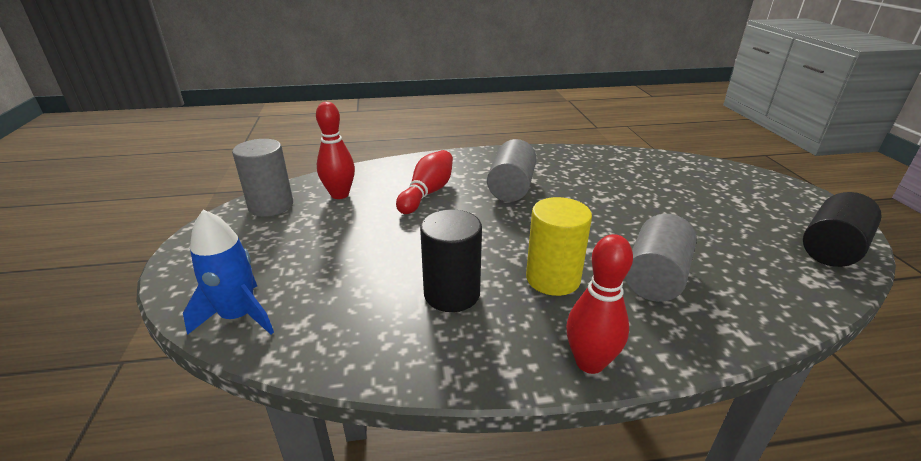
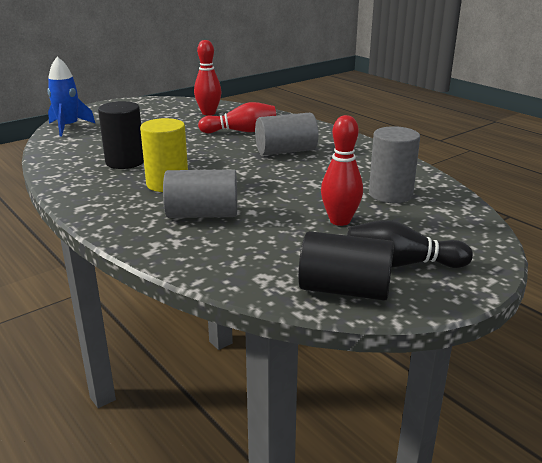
camera: 60 degrees right, 5 degrees down
(271, 206) = (175, 104): grey cylinder -> grey cylinder (390, 194)
(589, 362) = (85, 206): red bowling pin -> red bowling pin (340, 221)
(784, 212) = (401, 264): none -> black bowling pin

